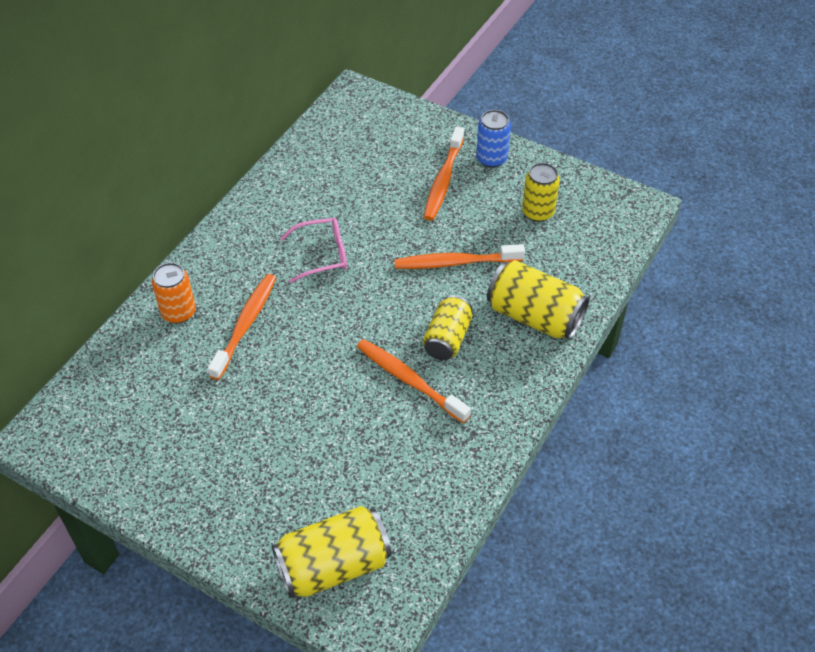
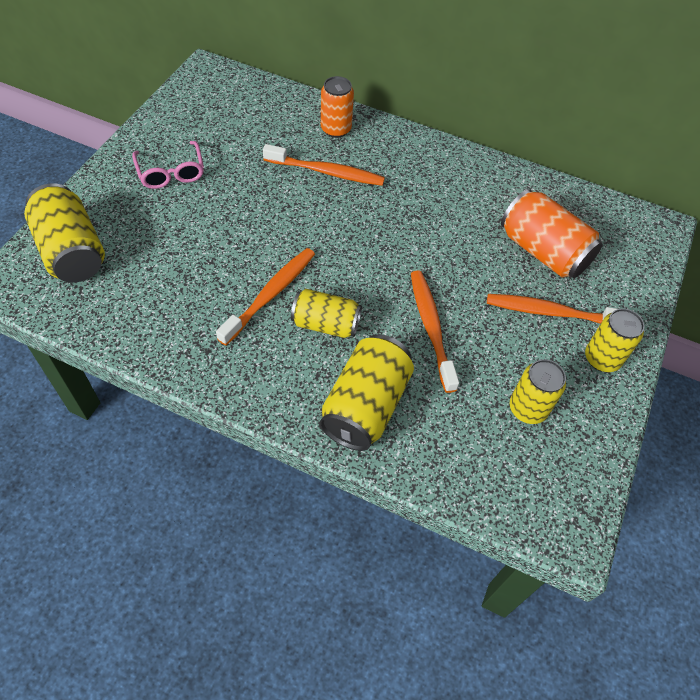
camera: 80 degrees right, 5 degrees up
(322, 255) = (420, 218): pink glasses -> pink glasses (171, 172)
(374, 173) = (543, 251): none -> orange can
(491, 158) = (602, 359): blue can -> yellow can

